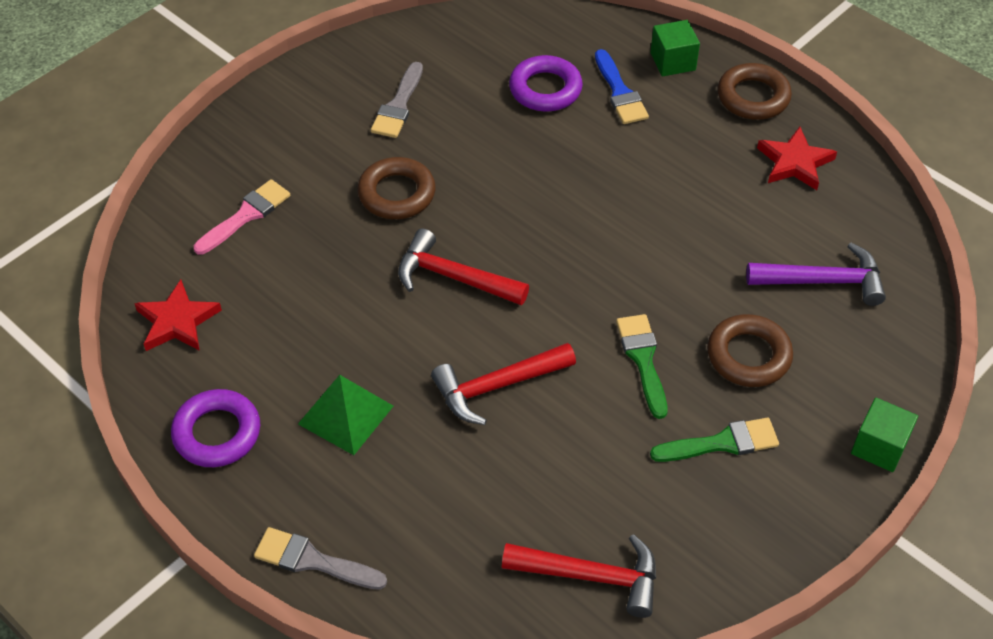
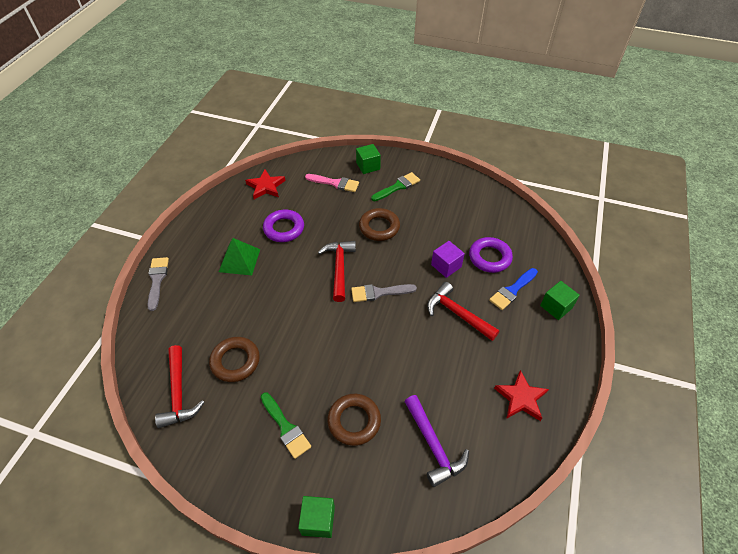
camera: 65 degrees right, 0 degrees up
(217, 433) = (213, 222): purple ring -> purple ring (284, 228)
(236, 154) = (368, 166): none -> green cube
(398, 105) = (436, 206): grey brush -> grey brush (379, 293)
(497, 386) = (280, 310): red hammer -> red hammer (457, 314)
(530, 144) = (446, 266): none -> purple cube
(643, 360) = (326, 368): green brush -> green brush (397, 187)
(753, 97) = (559, 357): brown ring -> brown ring (235, 361)

